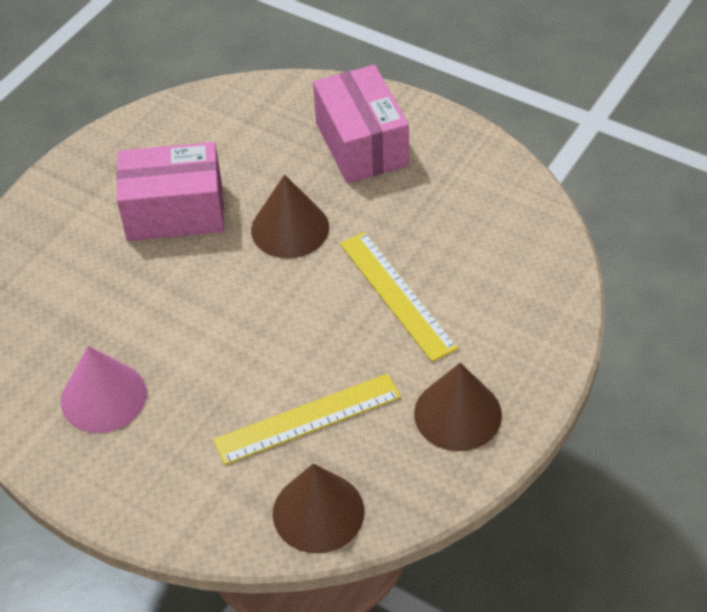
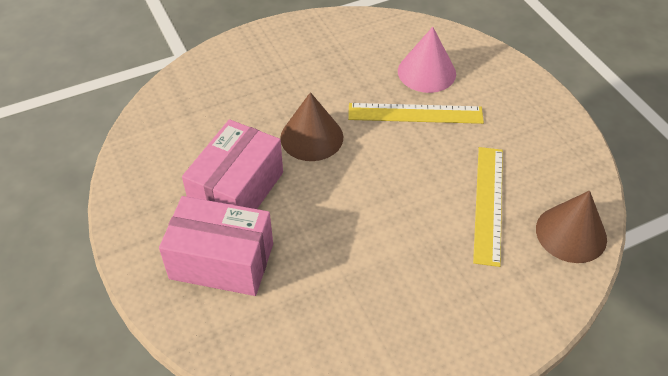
camera: 60 degrees left, 0 degrees up
(103, 397) = (386, 312): pink cone -> pink cone (426, 72)
(361, 144) = (269, 69): pink box -> pink box (222, 261)
(457, 414) = (532, 131): brown cone -> none

